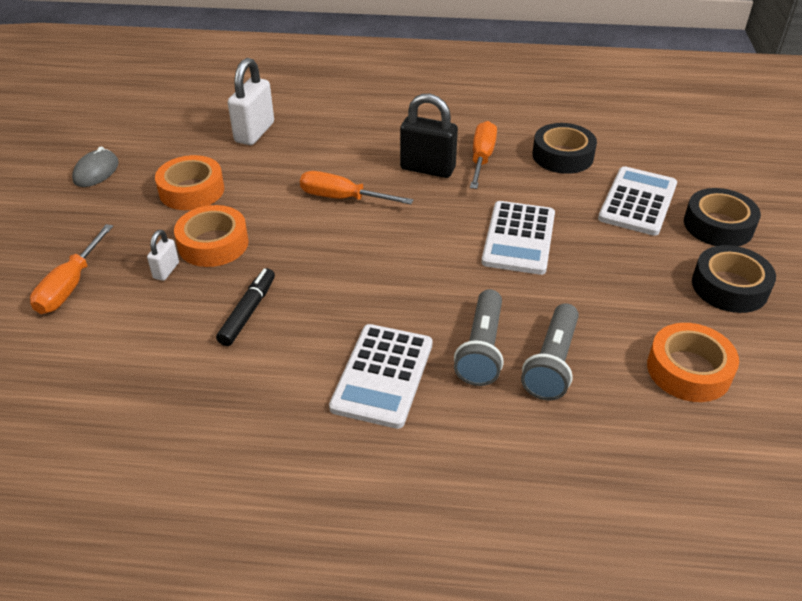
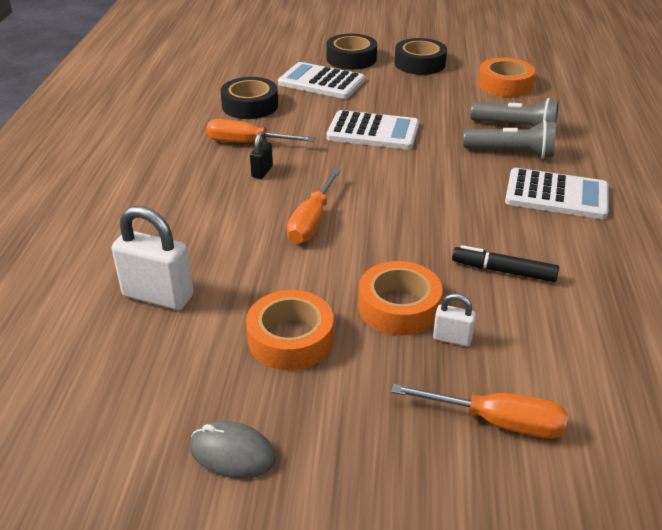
camera: 90 degrees left, 5 degrees down
(427, 169) = (262, 172): black padlock -> black padlock, size x0.51

